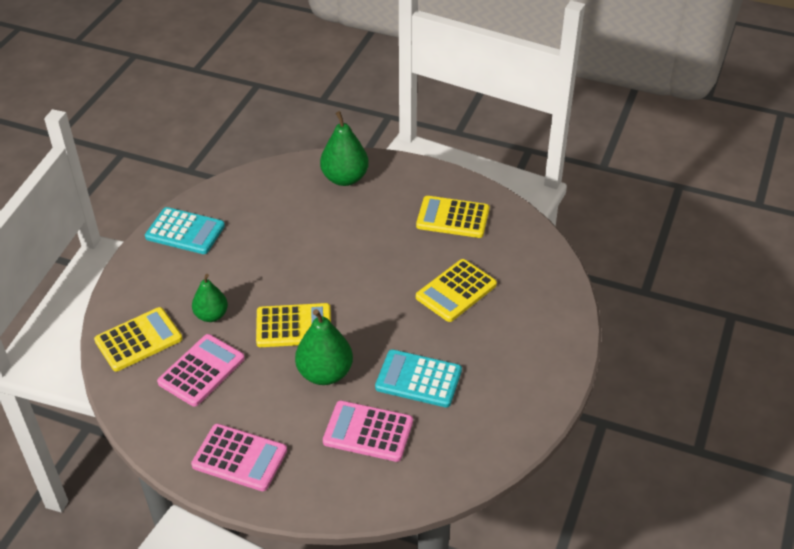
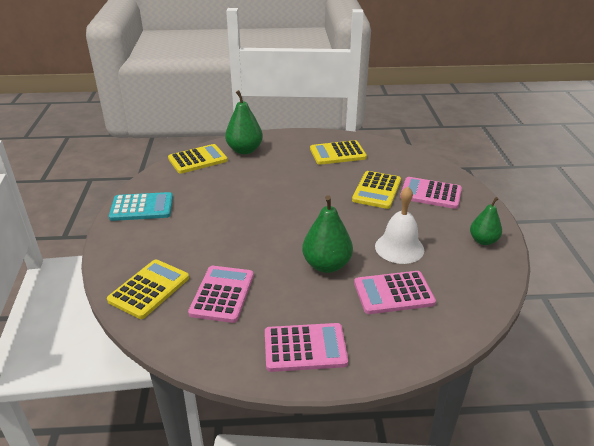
camera: 25 degrees left, 10 degrees down
(211, 315) = (203, 254): green pear -> green pear (483, 241)
(294, 326) = (276, 242): yellow calculator -> yellow calculator (197, 159)
(418, 379) = (399, 248): turquoise calculator -> white bell
(517, 317) = (430, 194): none -> pink calculator

